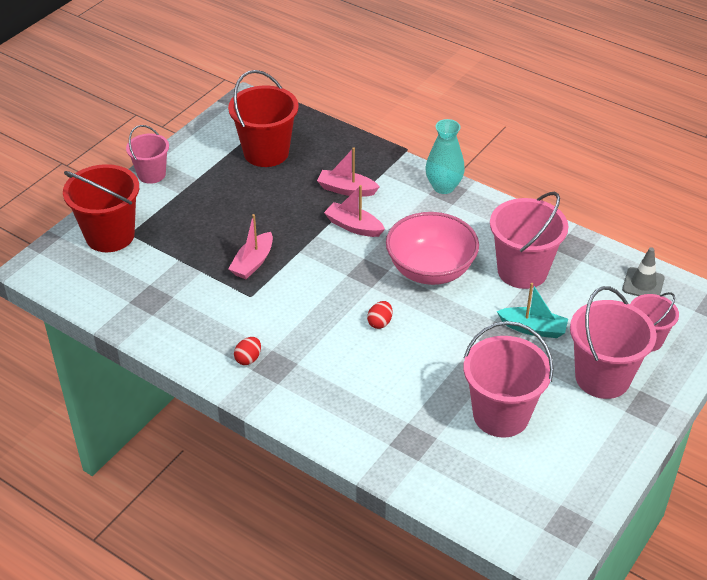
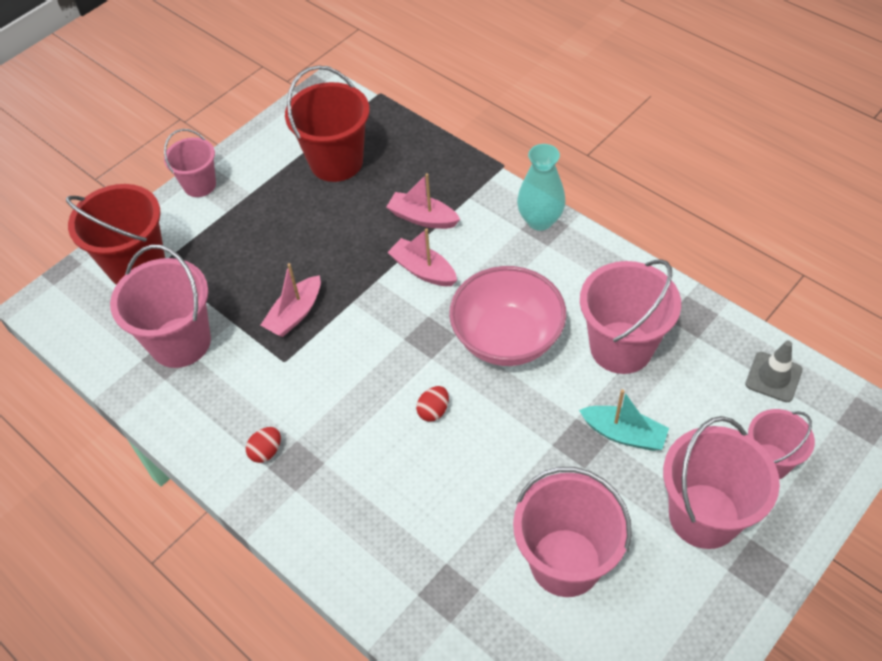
camera: 10 degrees right, 10 degrees up
(160, 288) = (180, 342): none -> pink bucket

